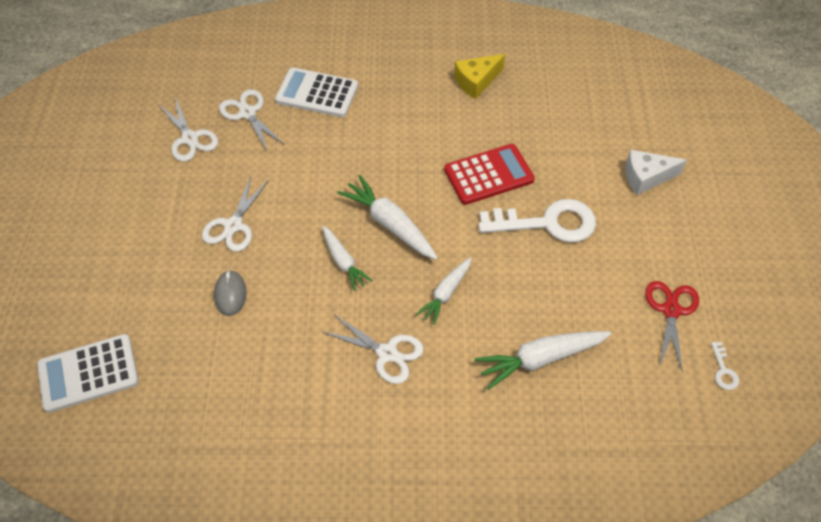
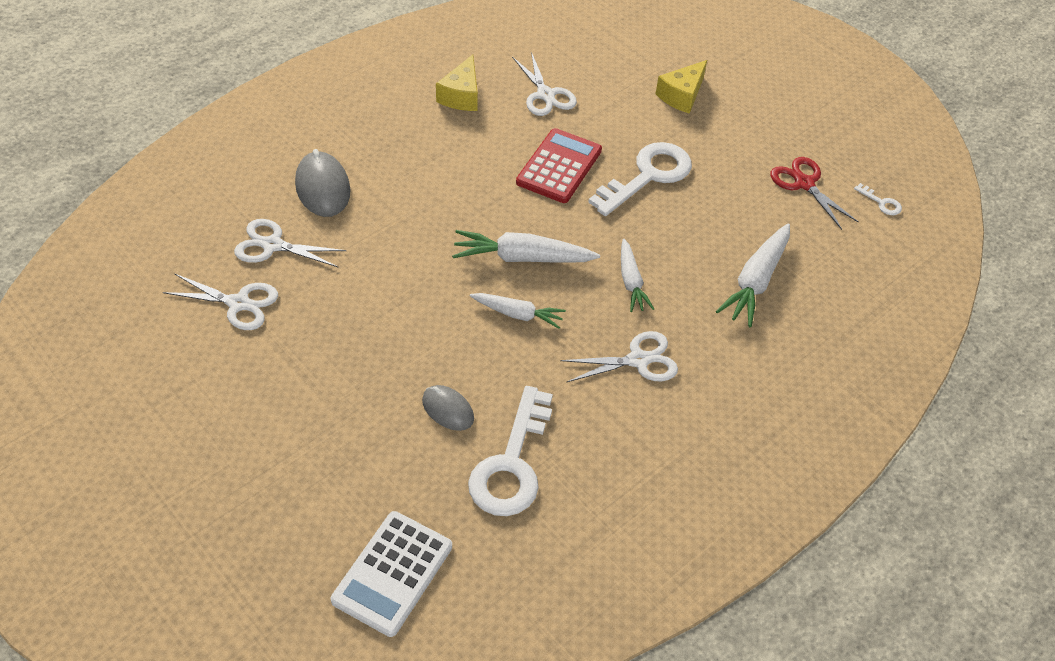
camera: 45 degrees left, 5 degrees down
(228, 360) = (511, 464): none -> white key
(233, 226) = (379, 351): white scissors -> white scissors (545, 95)
(317, 93) = (323, 188): white calculator -> grey mouse
(646, 177) = (682, 95): white cheese -> yellow cheese

